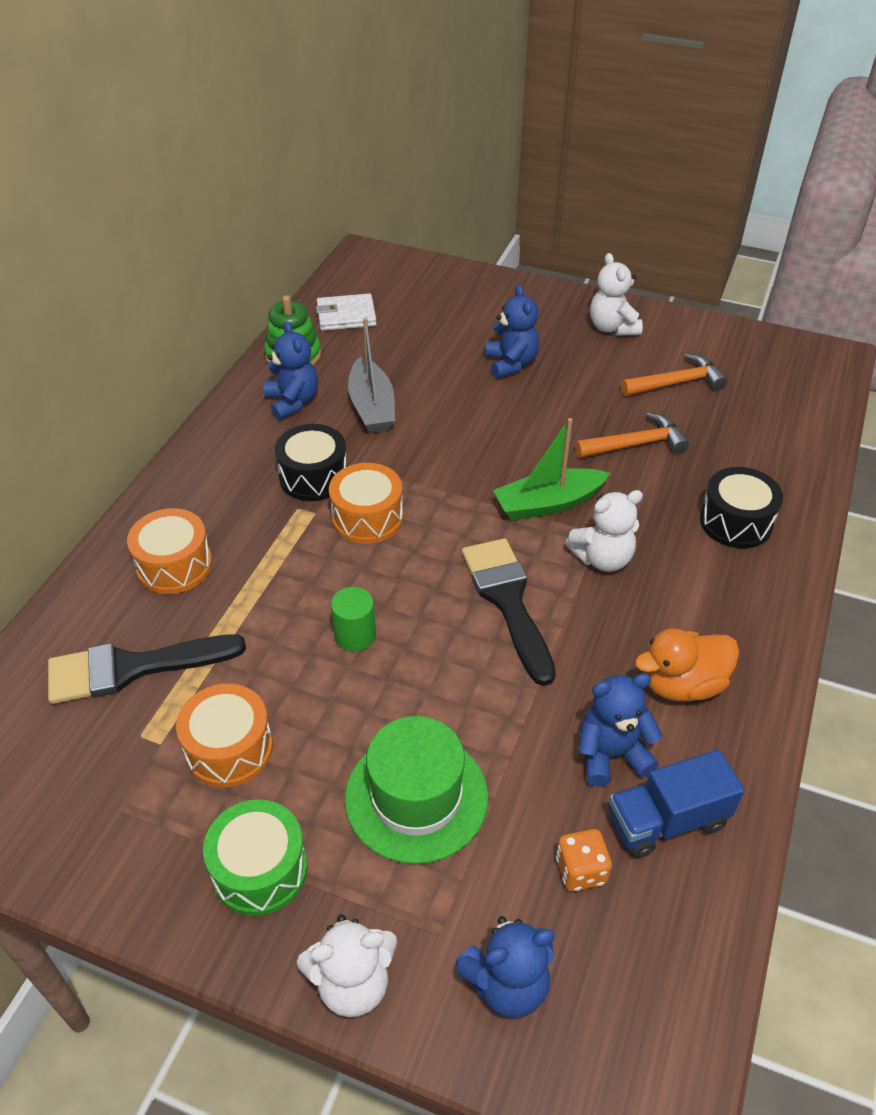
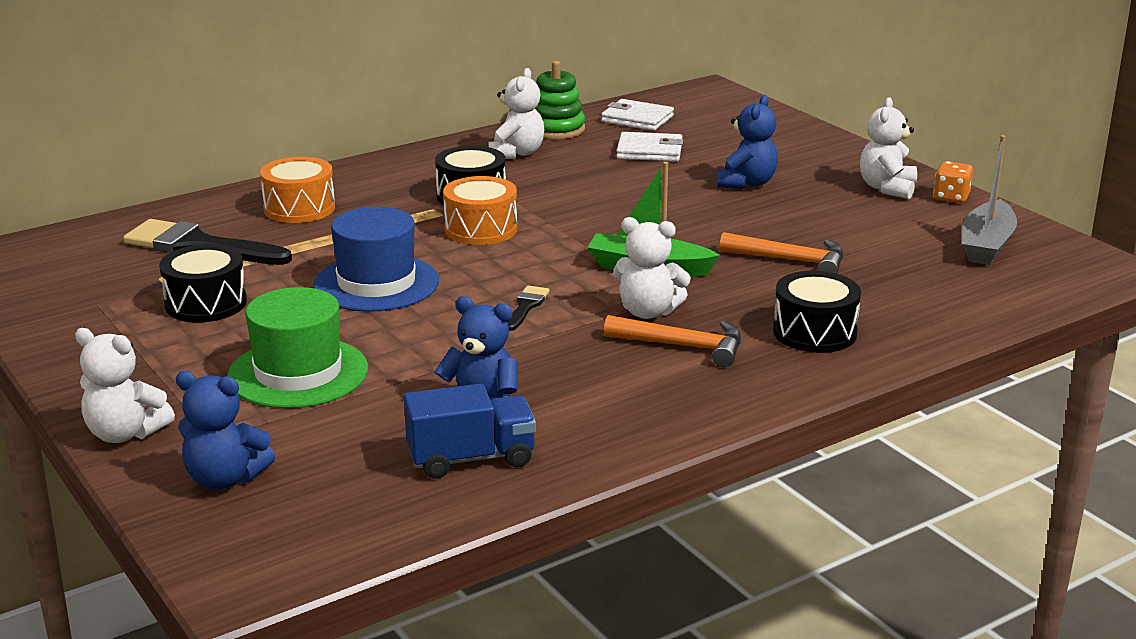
camera: 35 degrees right, 20 degrees down
(229, 748) = (206, 303): orange drum -> black drum
(260, 869) = (143, 363): green drum -> none
(292, 402) = (516, 153): blue teddy bear -> white teddy bear
(355, 636) = (376, 283): green cylinder -> blue hat
(372, 407) = (579, 173): grey boat -> grey boat (986, 245)
(398, 354) = (649, 151): none -> white wallet
(507, 601) = (526, 306): black brush -> black brush, size x0.48
(581, 870) = (362, 453): orange dice -> orange dice (951, 197)
(667, 821) = (471, 458): blue truck -> blue truck turned 150 degrees clockwise
(676, 383) = (897, 238): orange hammer -> orange hammer (683, 346)
(682, 684) = (604, 399): orange duck -> none

